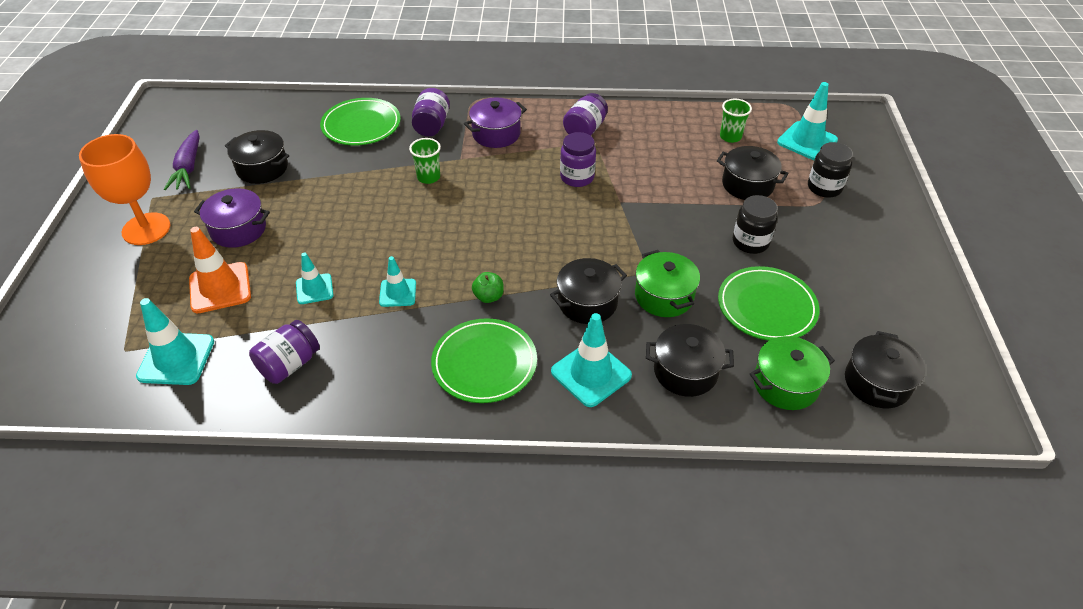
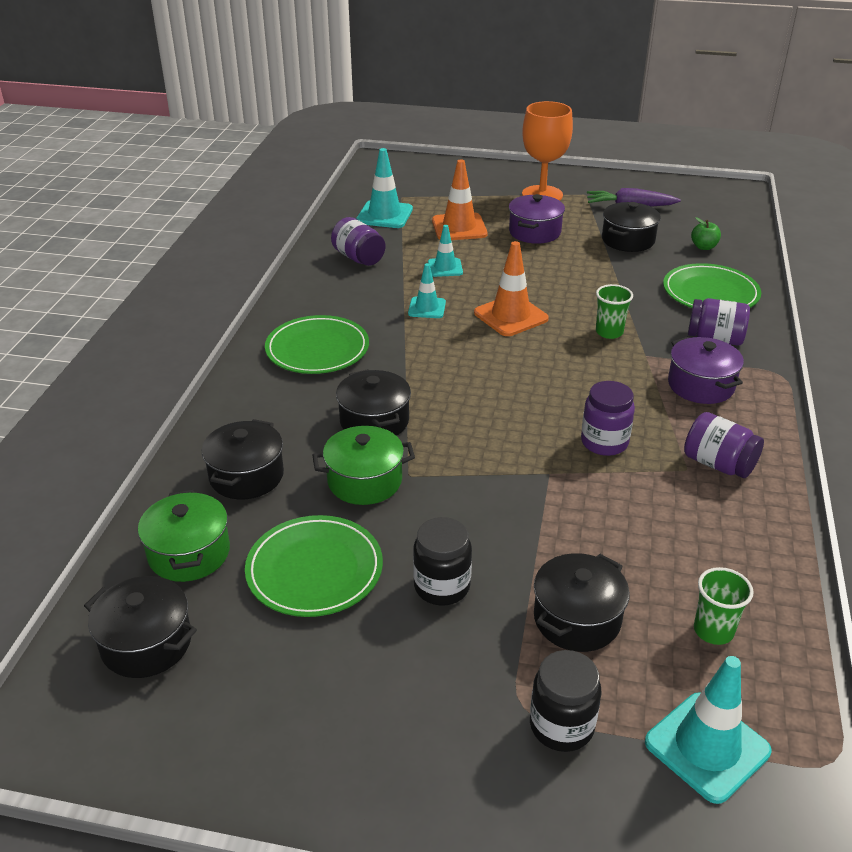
camera: 100 degrees right, 10 degrees down
(408, 235) = (511, 316): none -> orange traffic cone
(488, 297) = (405, 358): green apple -> green apple (703, 247)
(591, 373) = (275, 410): turquoise traffic cone -> none

